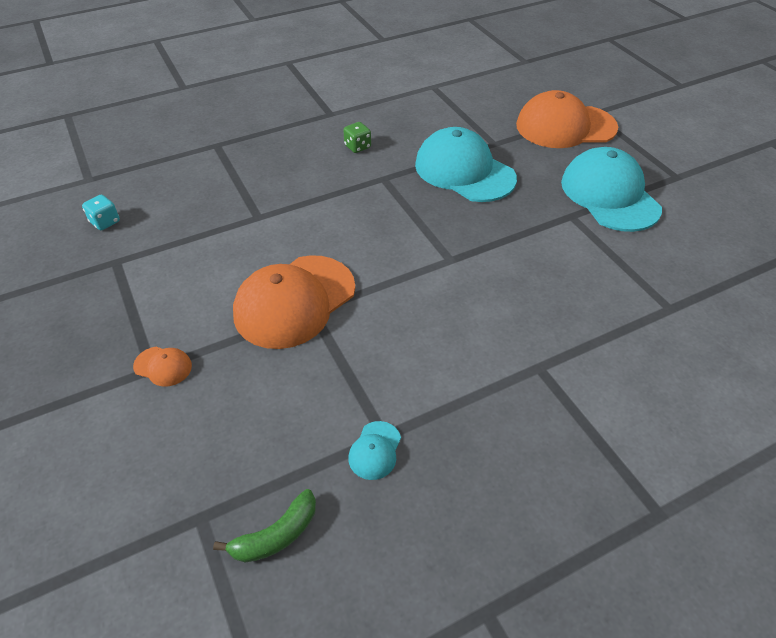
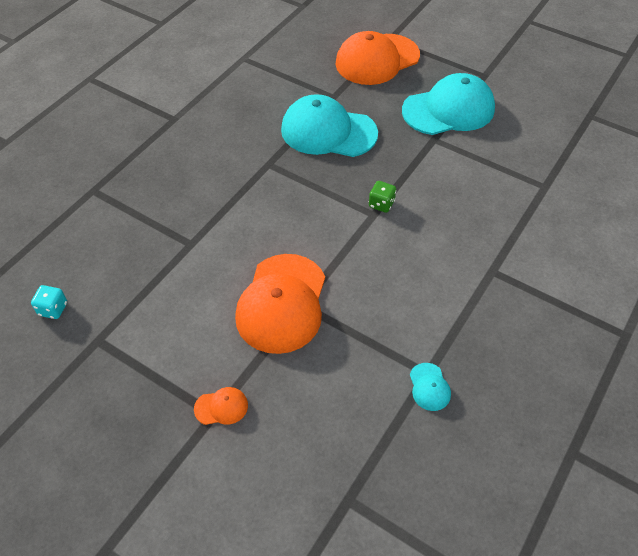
camera: 30 degrees left, 5 degrees up
(276, 535) = (410, 481): green banana -> none
(357, 147) = (224, 142): green dice -> green dice (381, 204)
(609, 195) = (448, 110): turquoise cap -> turquoise cap turned 120 degrees clockwise

